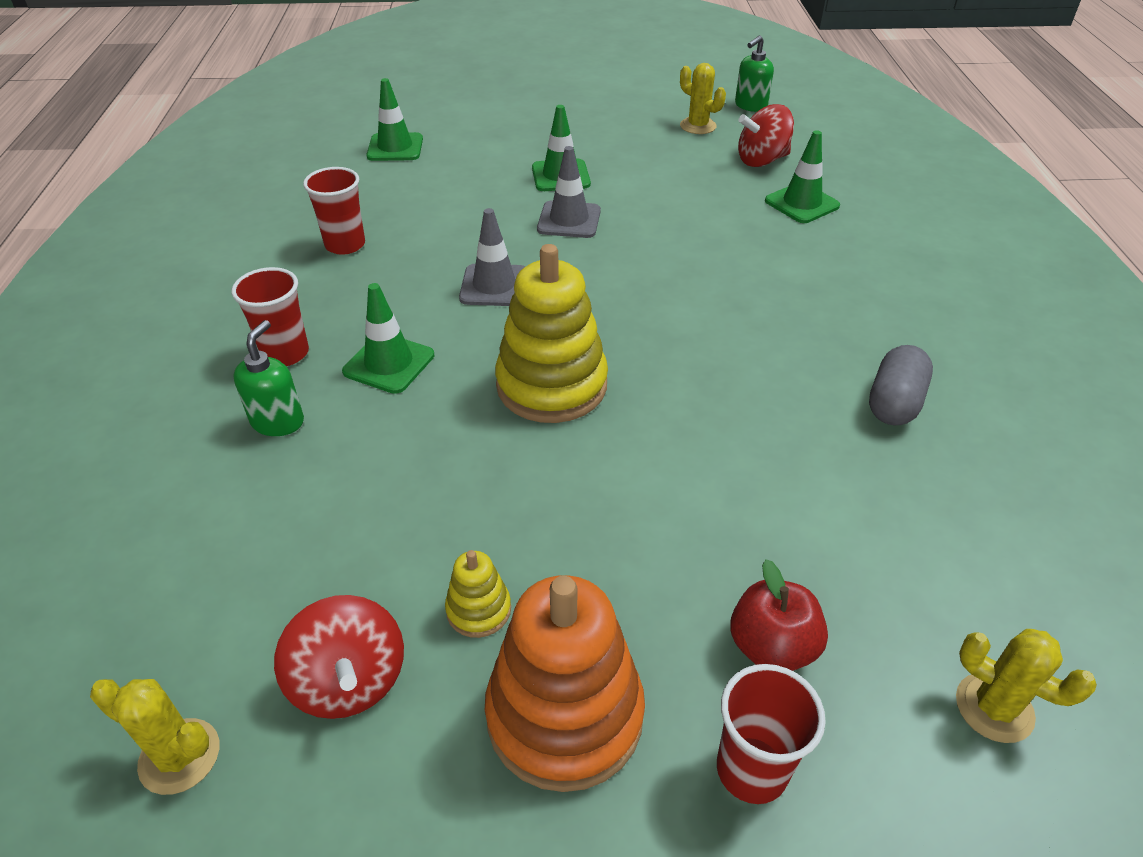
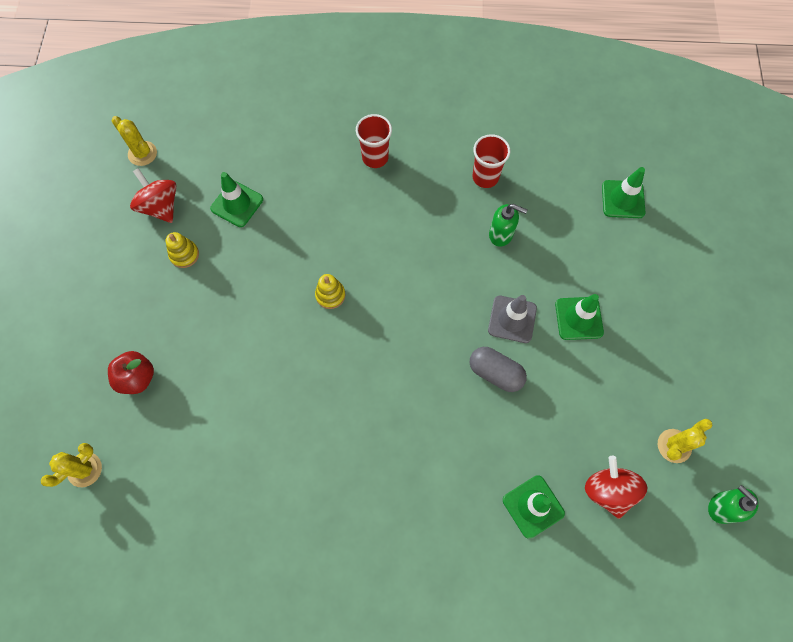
camera: 95 degrees right, 25 degrees up
(179, 756) = (142, 153): yellow cactus -> yellow cactus turned 75 degrees counterclockwise
(278, 421) = (319, 161): green soap dispenser -> green soap dispenser (501, 234)
(349, 681) = (160, 206): red spinning top -> red spinning top turned 75 degrees clockwise
(389, 363) = (360, 209): green traffic cone -> green traffic cone (237, 204)
(494, 286) = (432, 266): grey traffic cone -> none
(551, 385) = (330, 295): yellow stacking toy -> yellow stacking toy, size x0.46
(564, 715) = (126, 287): orange stacking toy -> none
(751, 769) = (85, 356): red cup -> none
(894, 402) = (287, 497): grey capsule -> grey capsule (495, 373)

